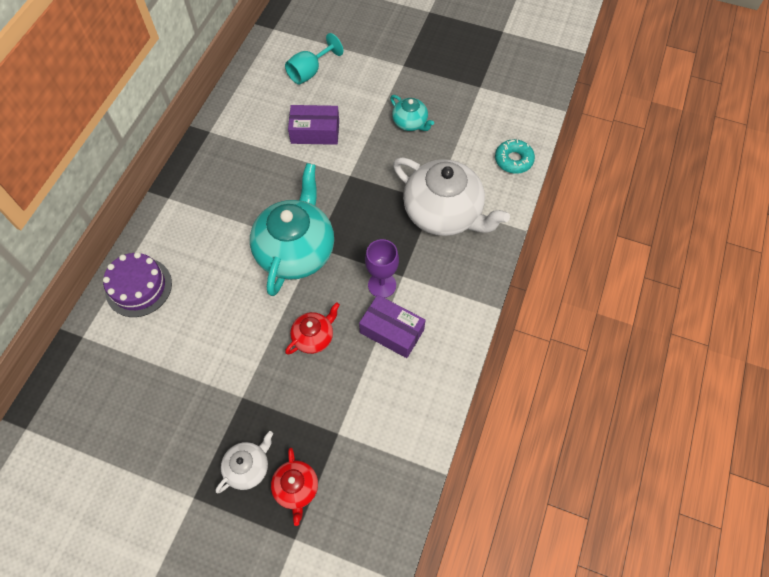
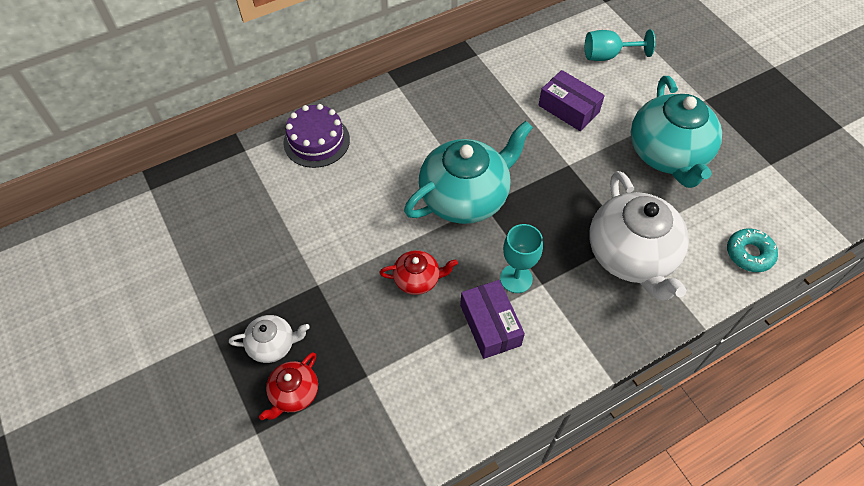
camera: 40 degrees right, 5 degrees down
(382, 285) = (516, 278): purple goblet -> turquoise goblet
(410, 123) = (668, 154): turquoise teapot -> turquoise teapot, size x2.07

